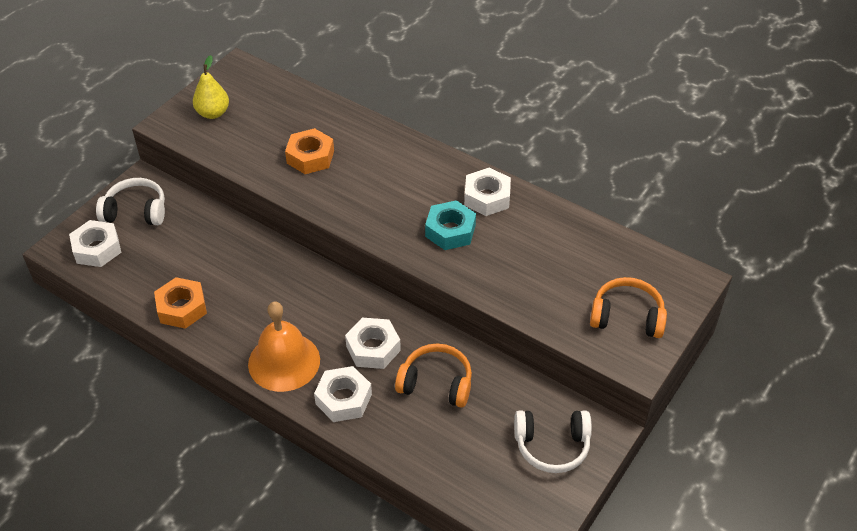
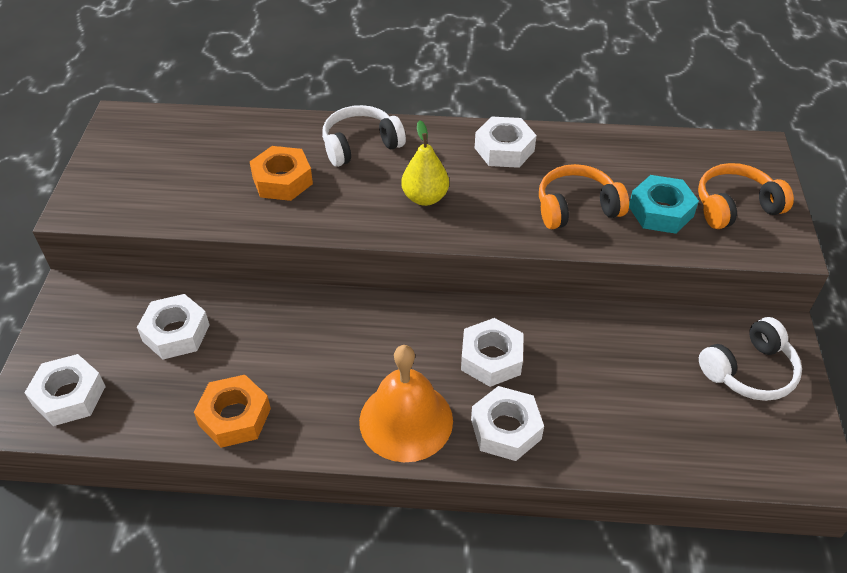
camera: 30 degrees left, 0 degrees up
(136, 211) = (90, 330): white headphones -> white headphones (360, 145)
(185, 236) = (176, 333): none -> white nut
(213, 113) = (127, 177): yellow pear -> yellow pear (425, 198)
(436, 383) = (586, 363): orange headphones -> orange headphones (576, 208)
(450, 231) = (497, 196): turquoise nut -> turquoise nut (661, 211)

